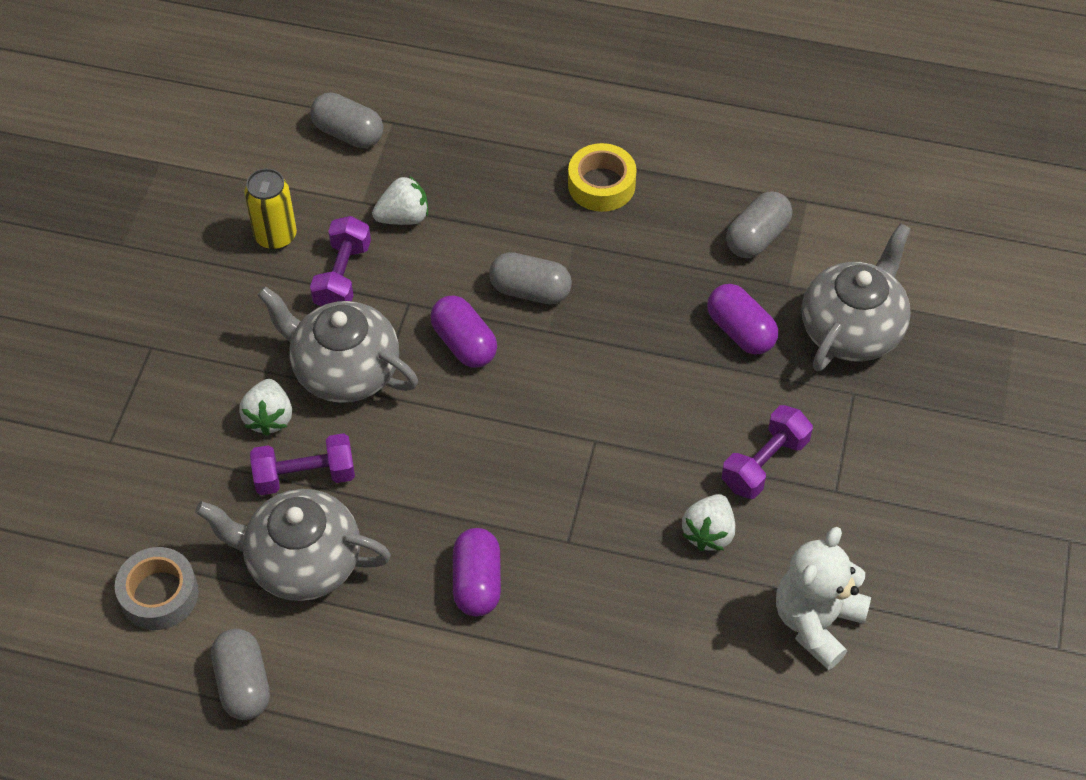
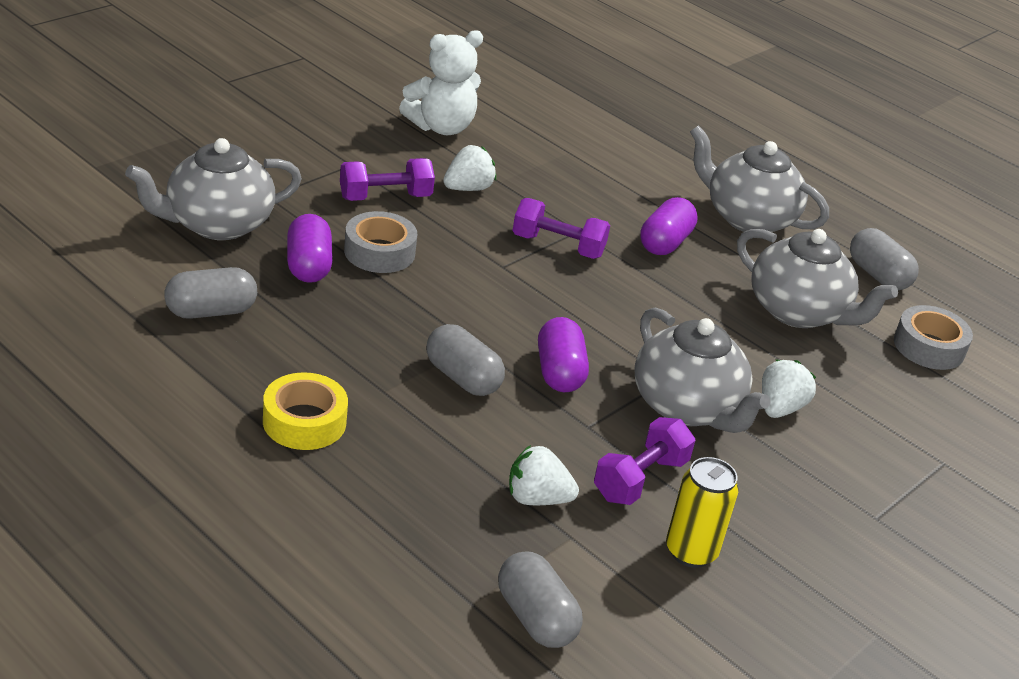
camera: 155 degrees left, 20 degrees down
(243, 684) = (878, 275): grey capsule -> grey capsule turned 45 degrees counterclockwise
(305, 476) = (767, 357): purple dumbbell -> purple dumbbell (558, 246)
(418, 692) = (748, 218): none -> grey teapot
(704, 386) = (379, 252): none -> grey tape

